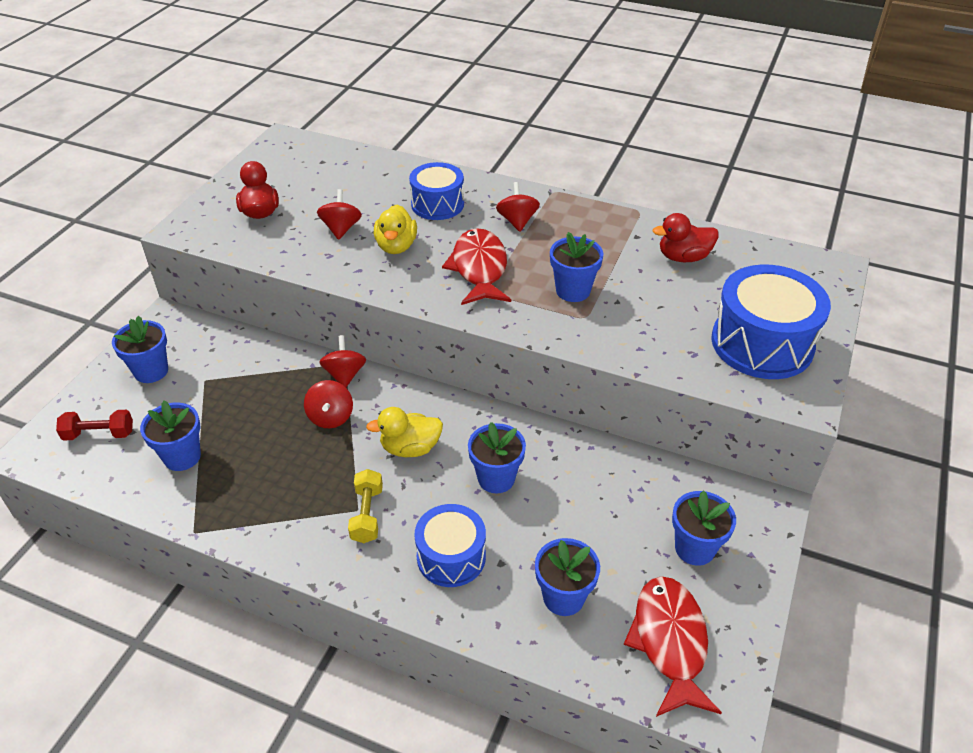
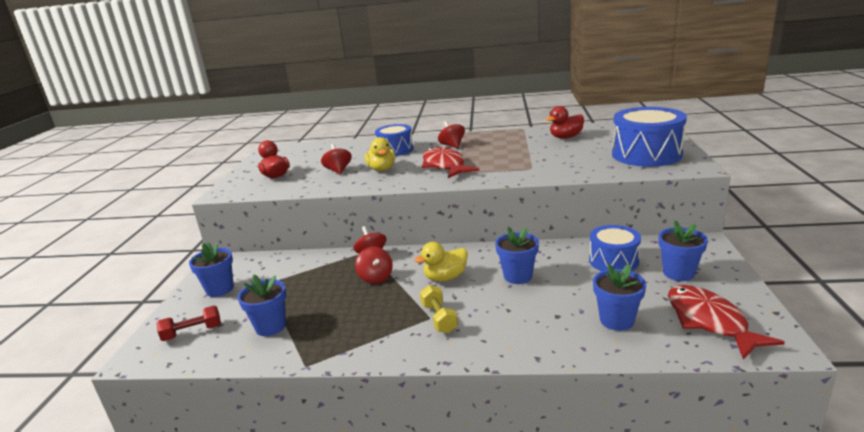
camera: 15 degrees left, 20 degrees down
(451, 557) = (519, 322): blue drum -> blue drum (613, 261)
(573, 291) = (512, 161): blue flower pot -> none

